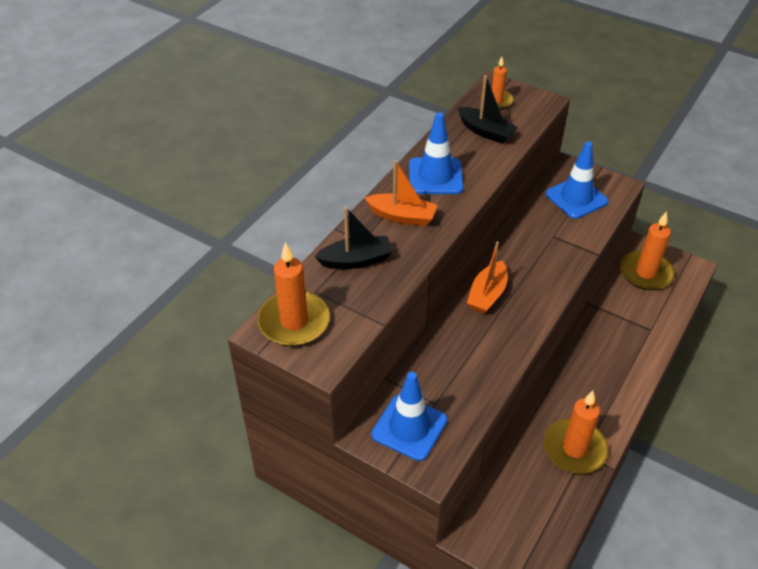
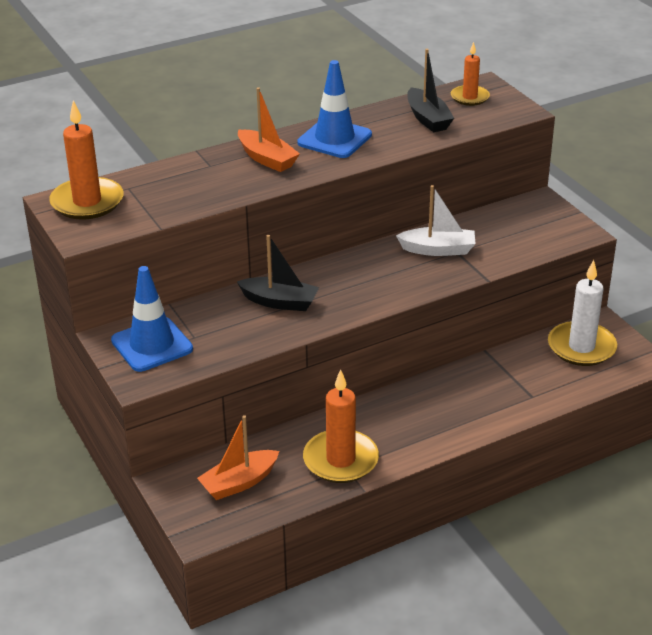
camera: 30 degrees right, 10 degrees down
(356, 260) = (188, 177): black boat -> black boat (280, 302)
(487, 295) = (334, 275): orange boat -> orange boat (239, 483)
(539, 239) = (438, 249): none -> white boat
(576, 198) = (519, 228): blue traffic cone -> none
(645, 273) = (581, 347): orange candle -> white candle

